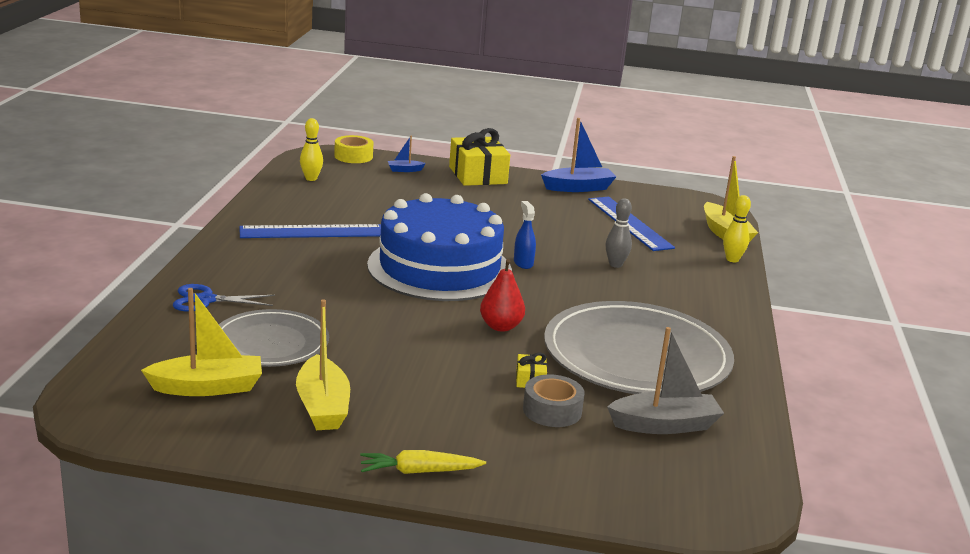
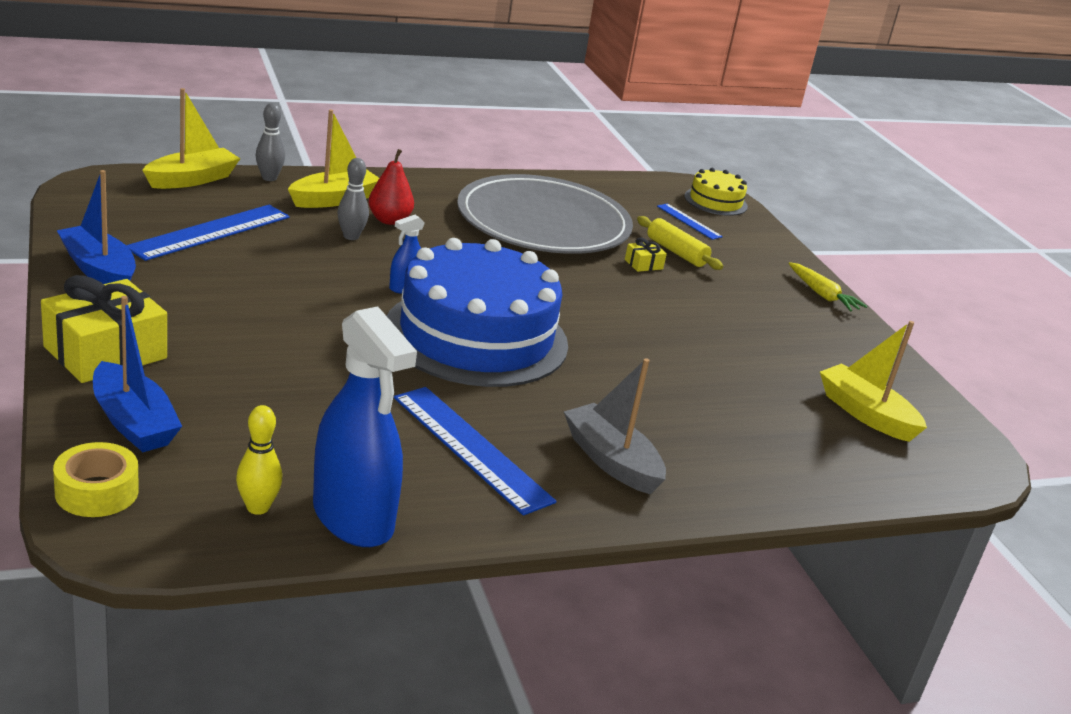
camera: 120 degrees left, 5 degrees up
(206, 300) = (735, 471): blue scissors -> none
(270, 343) = (757, 402): grey plate -> none
(282, 193) = (353, 518): none -> blue spray bottle
(322, 406) = (809, 349): yellow boat -> yellow boat (334, 199)
(404, 170) = (133, 422): blue boat -> blue boat, size x2.00
(500, 326) = (569, 286): red pear -> red pear (389, 220)
(552, 410) = (676, 252): grey tape -> yellow rolling pin
(631, 452) = (689, 221): none -> blue ruler
(664, 425) = (637, 210): grey boat -> grey boat (611, 460)
(694, 502) = (715, 201): none -> yellow cake
(732, 259) = (269, 178): yellow bowling pin -> grey bowling pin

